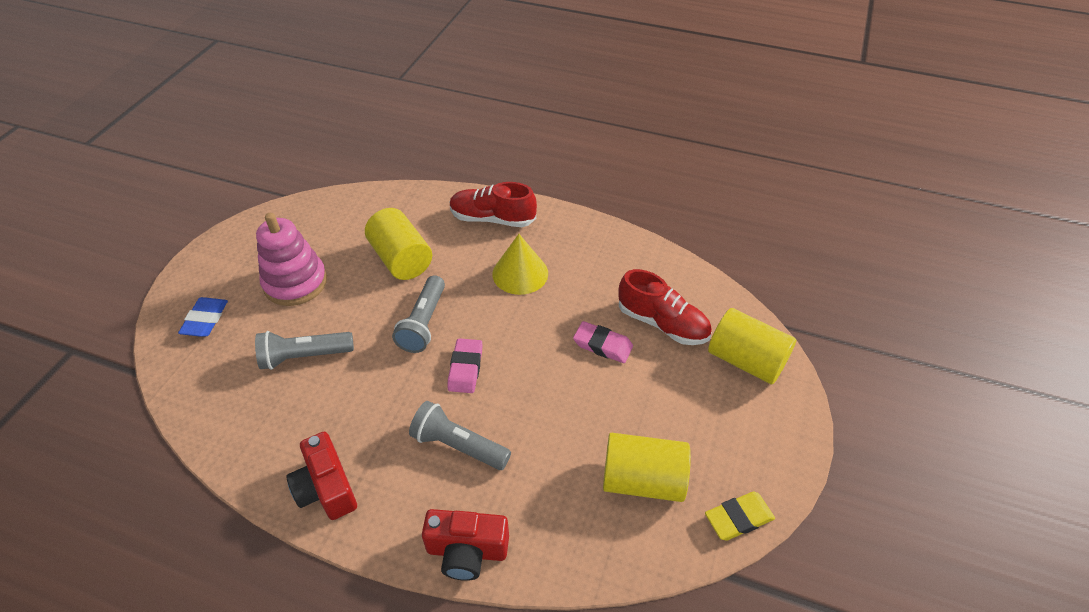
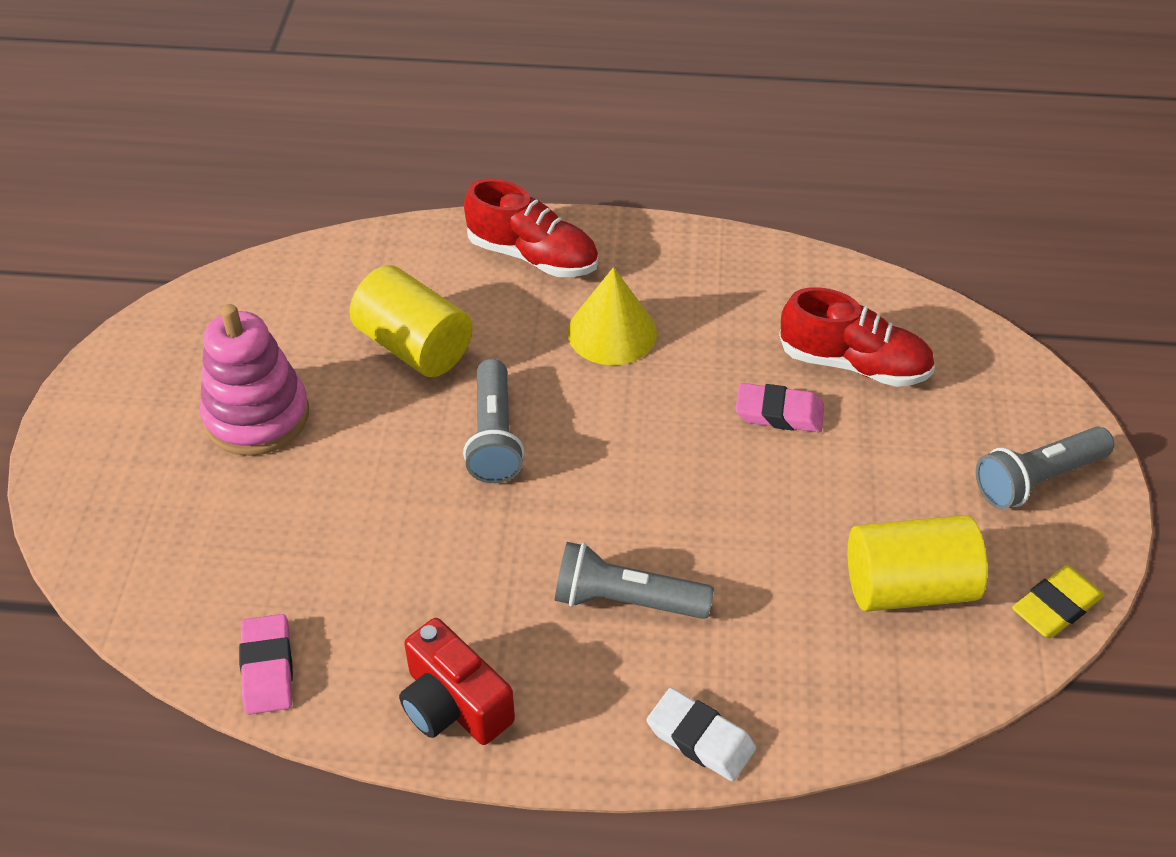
camera: 15 degrees left, 0 degrees up
(205, 320) = (133, 504): blue eraser -> none
(304, 356) = (327, 524): grey flashlight -> grey flashlight (1037, 479)
(465, 368) = (588, 489): pink eraser -> pink eraser (267, 668)
(467, 551) = (700, 739): red camera -> white eraser
(492, 219) = (533, 256): red shoe -> red shoe turned 150 degrees counterclockwise
(746, 360) = (991, 392): yellow cylinder -> none

